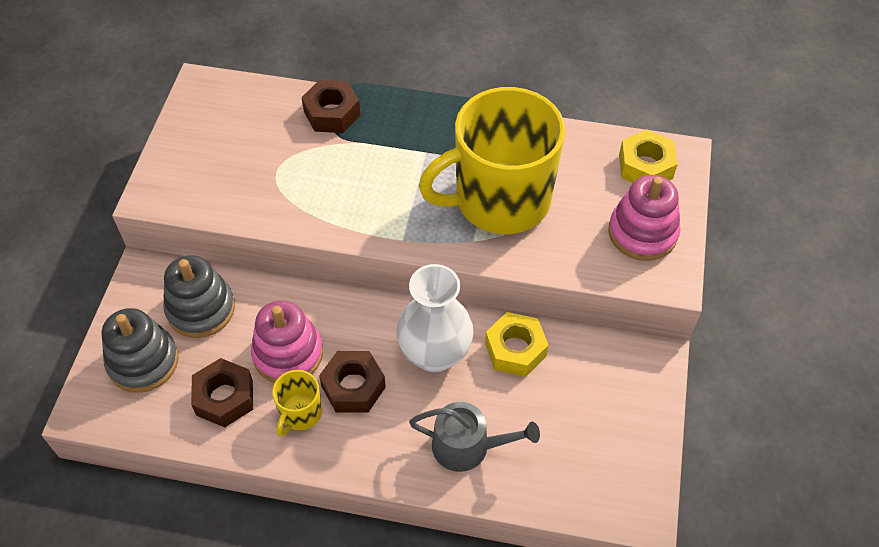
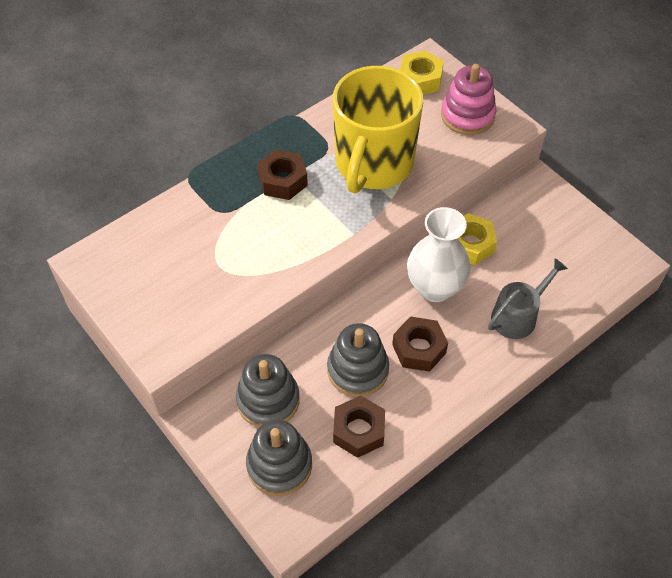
camera: 50 degrees left, 0 degrees up
(288, 354) = (357, 370): pink stacking toy -> grey stacking toy
(300, 413) = (412, 392): yellow mug -> none
(332, 113) = (202, 202): brown nut -> brown nut (282, 180)

